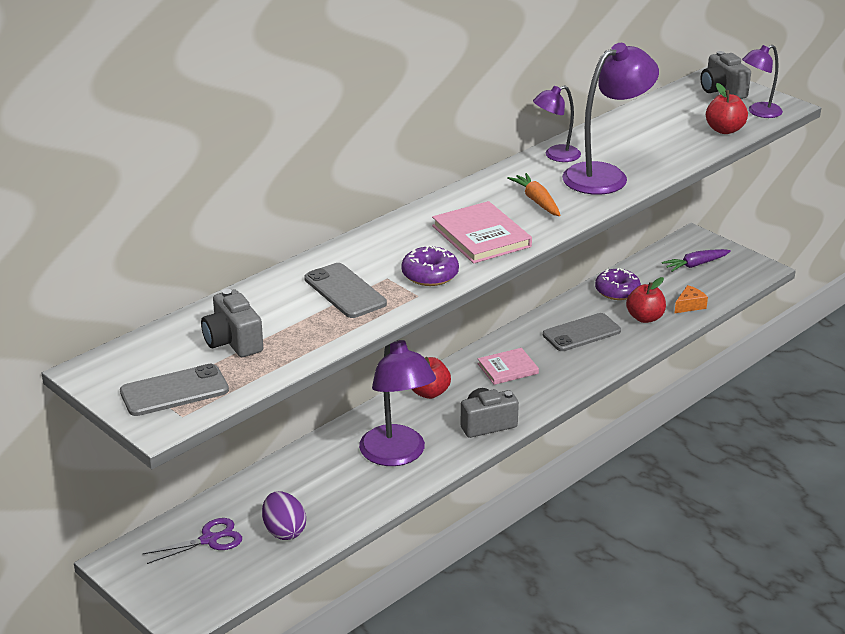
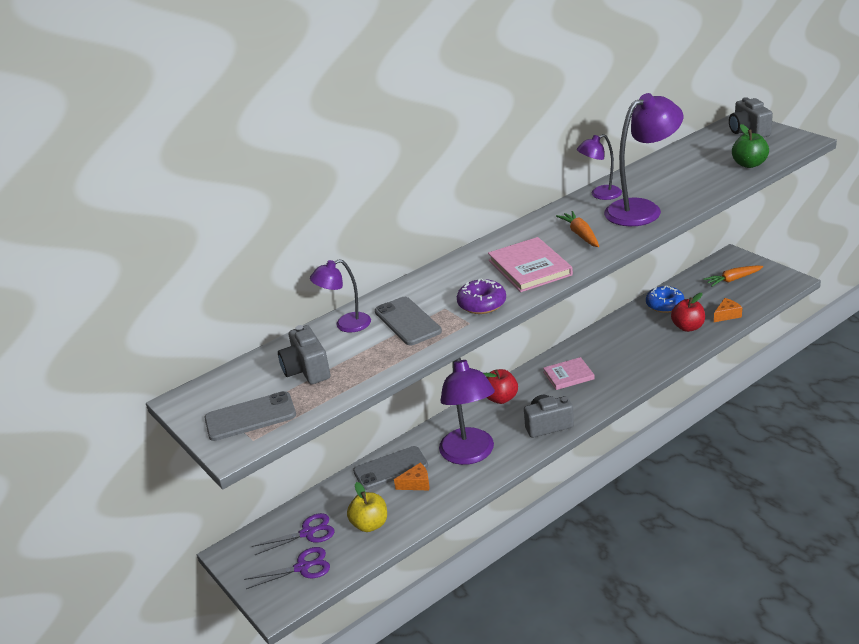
camera: 10 degrees right, 0 degrees up
(208, 577) = (302, 567): none -> purple scissors
(284, 531) = (370, 524): purple egg -> yellow apple
(335, 486) = (416, 483): none -> orange cheese
(581, 333) = (633, 342): grey phone -> grey phone (390, 468)
(617, 291) = (665, 305): purple donut -> blue donut
(695, 265) = (733, 279): purple carrot -> orange carrot
(724, 130) = (749, 164): red apple -> green apple
(759, 112) = (780, 147): purple lamp -> purple lamp (346, 325)

